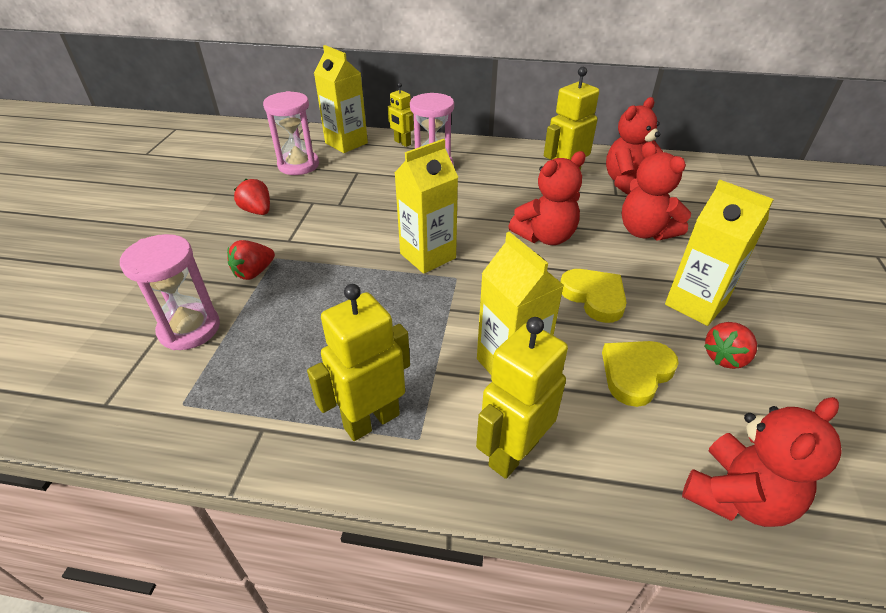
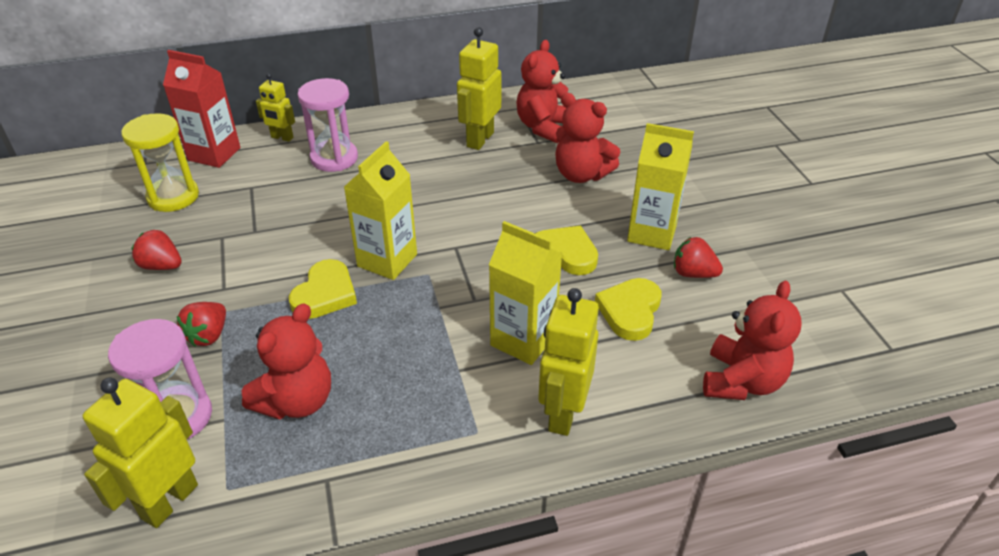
camera: 25 degrees left, 0 degrees up
(298, 165) = (173, 197): pink hourglass -> yellow hourglass
(346, 143) = (214, 154): yellow carton -> red carton
(361, 268) = (325, 294): none -> yellow heart
(371, 420) = (426, 433): yellow robot -> yellow robot (169, 501)
(545, 237) = (492, 206): red teddy bear -> red teddy bear (297, 401)
(725, 357) = (693, 273): red strawberry -> red strawberry turned 90 degrees clockwise

